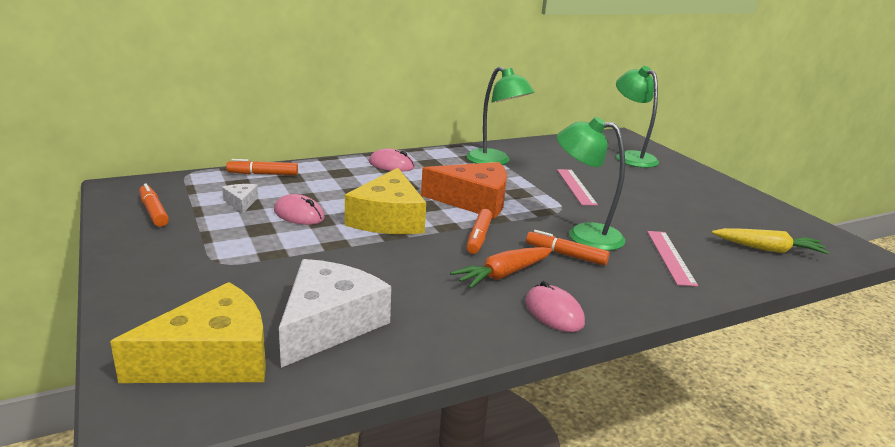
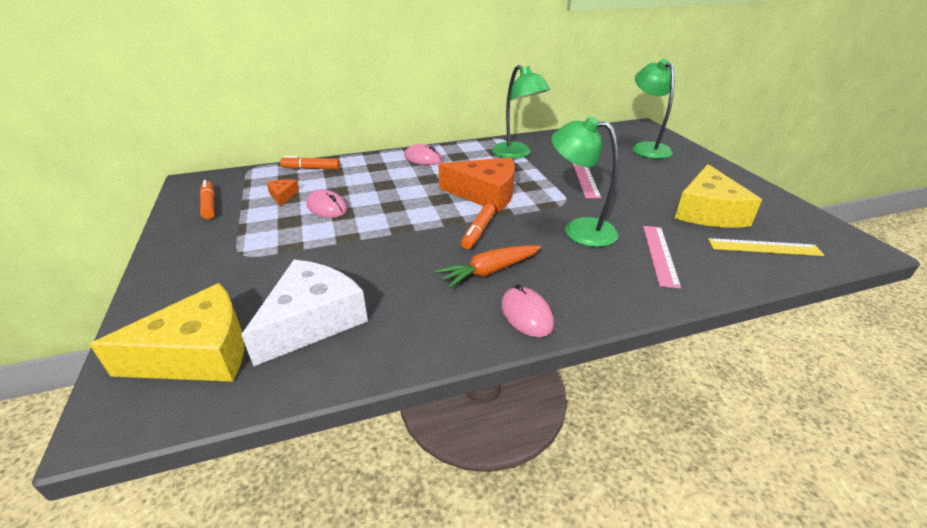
camera: 10 degrees right, 10 degrees up
(241, 202) = (283, 196): white cheese -> orange cheese
(388, 219) = (402, 212): yellow cheese -> yellow cheese (707, 212)
(565, 255) = (555, 251): orange marker -> none
(767, 249) = (764, 247): yellow carrot -> yellow ruler

